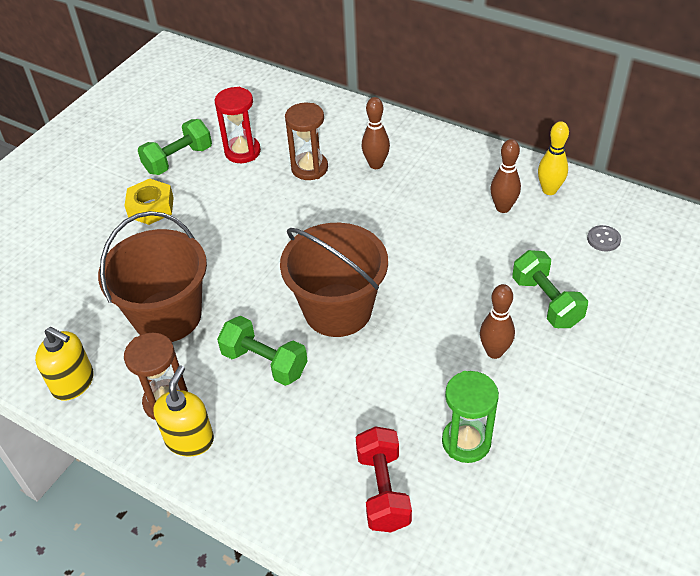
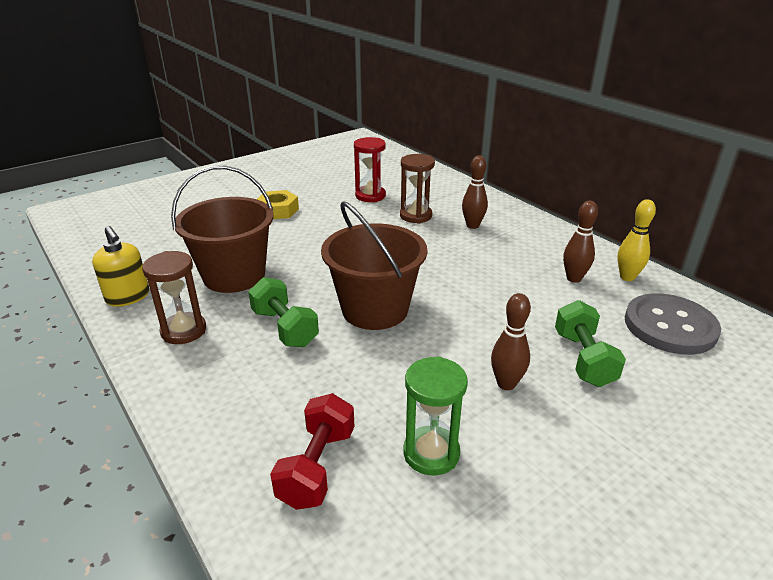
camera: 20 degrees right, 15 degrees down
(178, 160) = (319, 190): green dumbbell -> none
(189, 439) = (178, 363): yellow soap dispenser -> none
(603, 239) = (670, 326): grey button -> grey button, size x2.49

